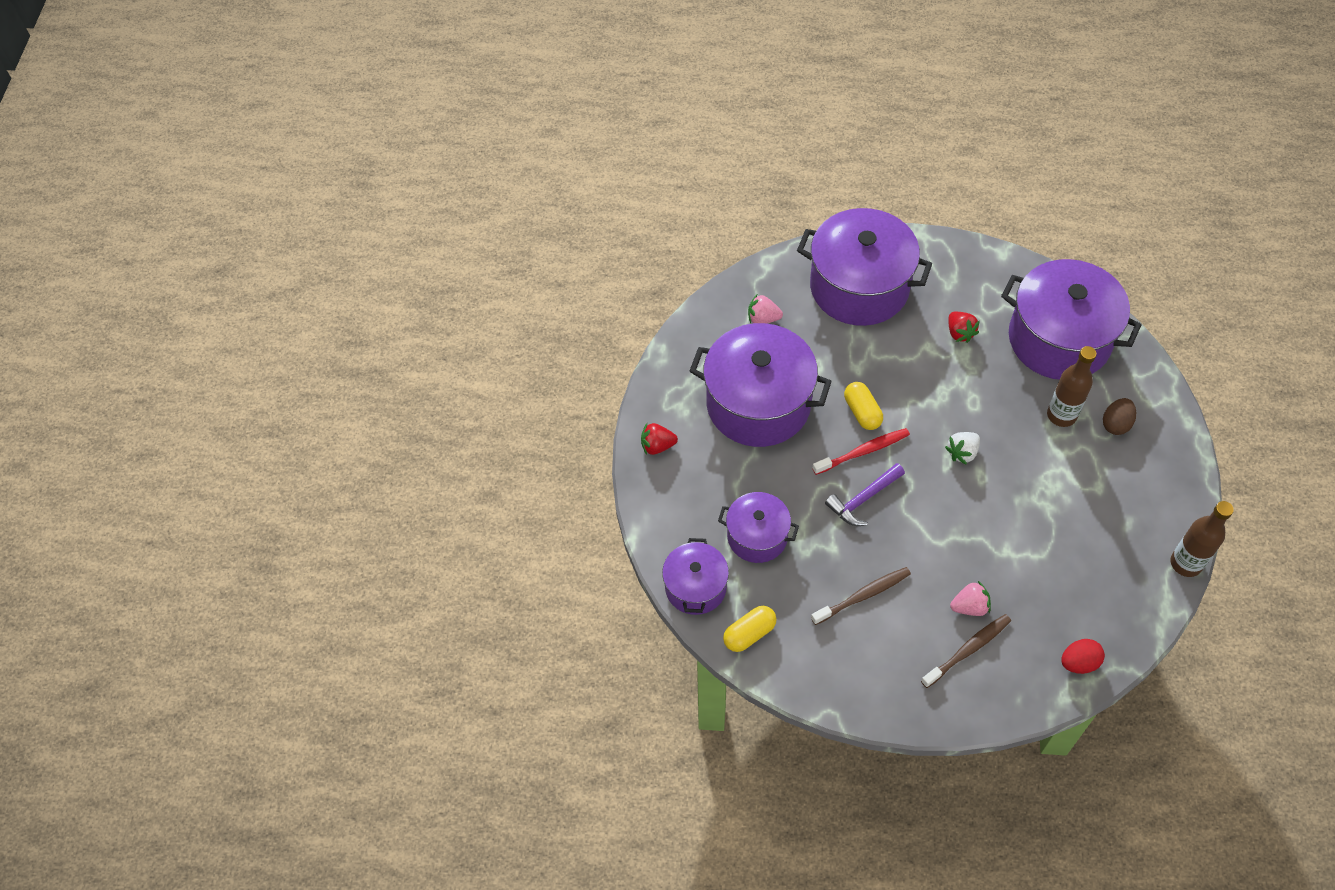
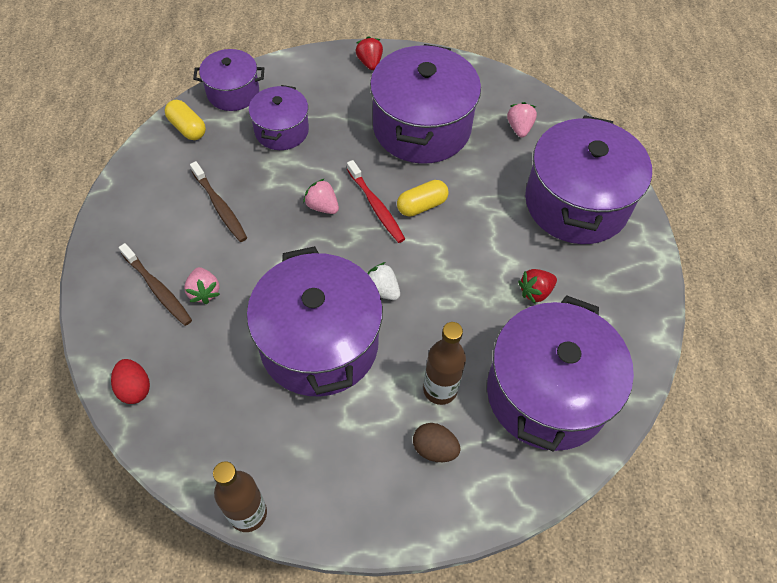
camera: 80 degrees right, 0 degrees up
(863, 499) = (322, 206): purple hammer -> pink strawberry
(1022, 506) = (319, 343): none -> purple pot

